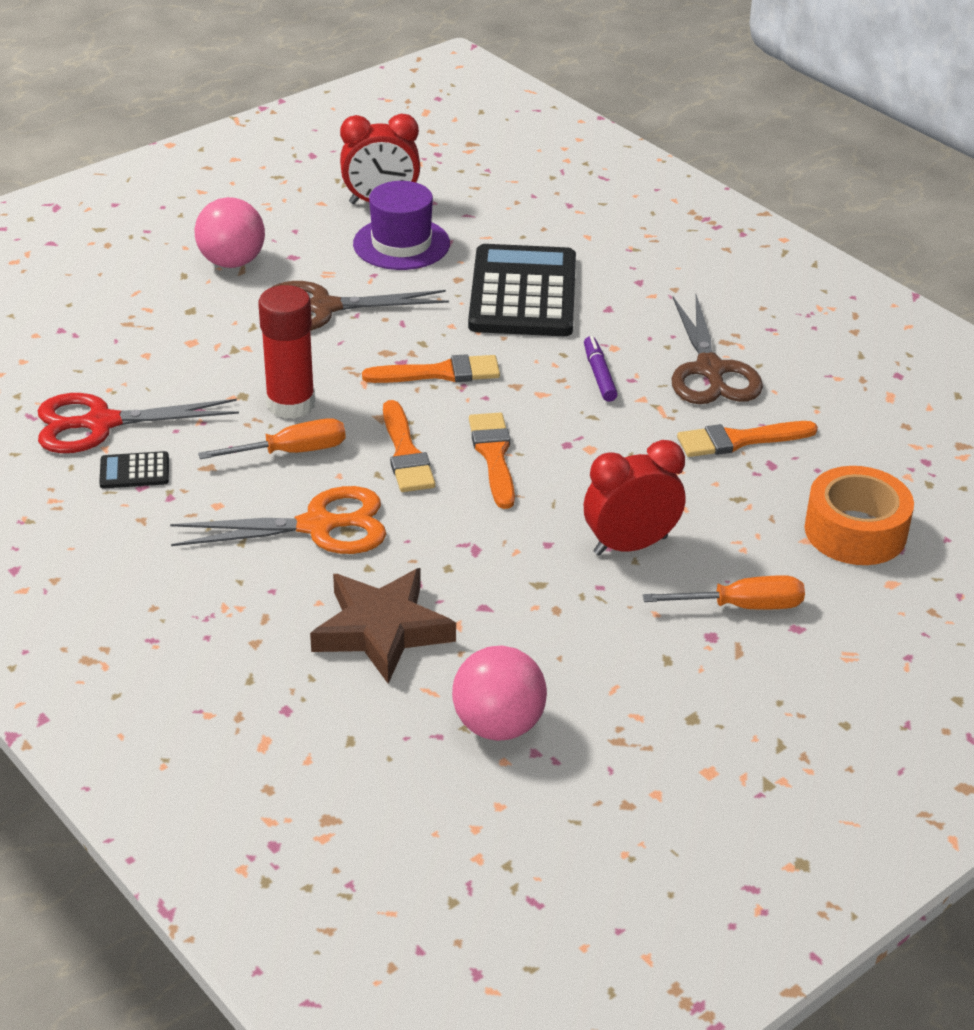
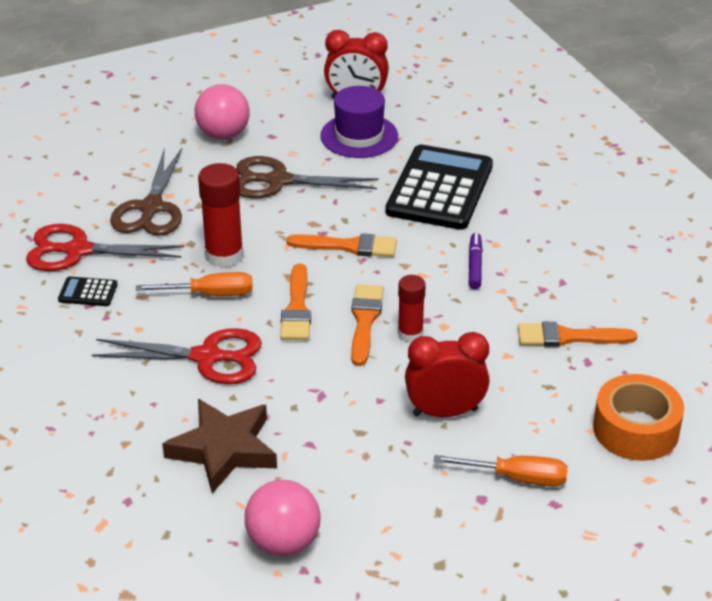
camera: 15 degrees right, 0 degrees up
(318, 526) = (207, 357): orange scissors -> red scissors
(554, 463) = (410, 333): none -> red glue stick
(710, 370) = (567, 274): brown scissors -> brown scissors (151, 208)

